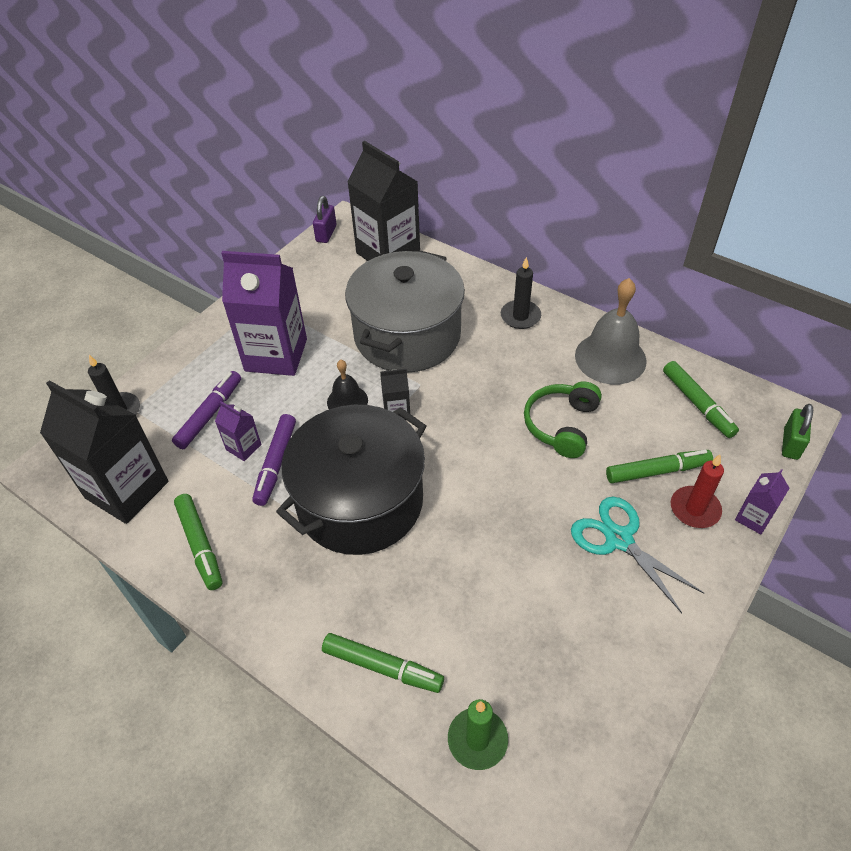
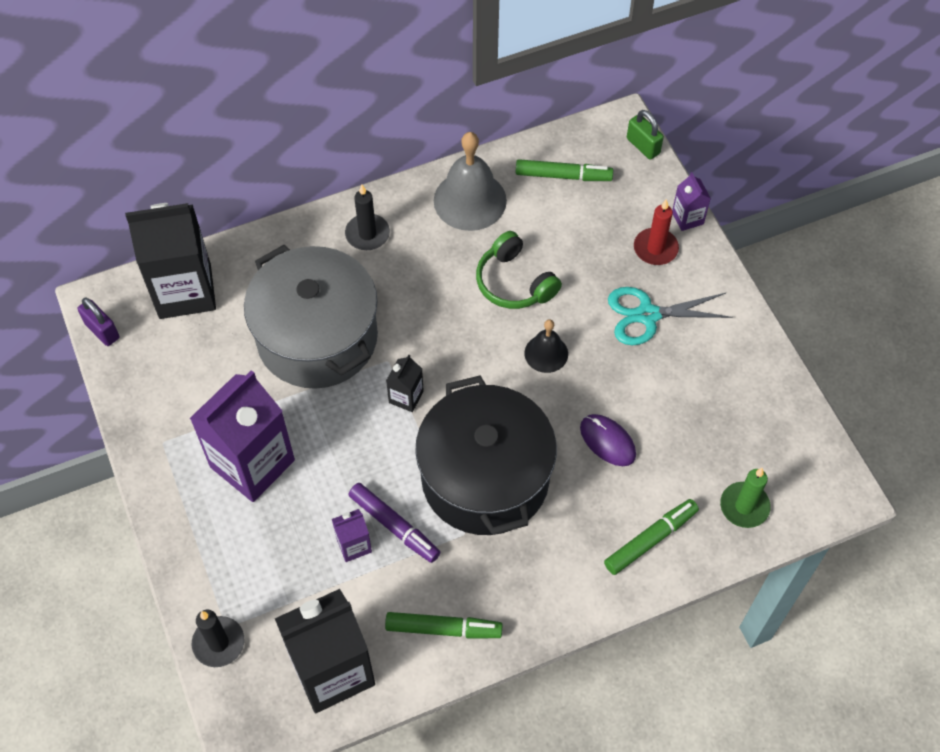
camera: 60 degrees left, 10 degrees up
(210, 414) = (288, 558): purple marker -> none
(347, 401) = (362, 430): black bell -> black bell (546, 353)
(461, 575) = (607, 441): none -> purple mouse
(657, 471) = (606, 248): green marker -> none

